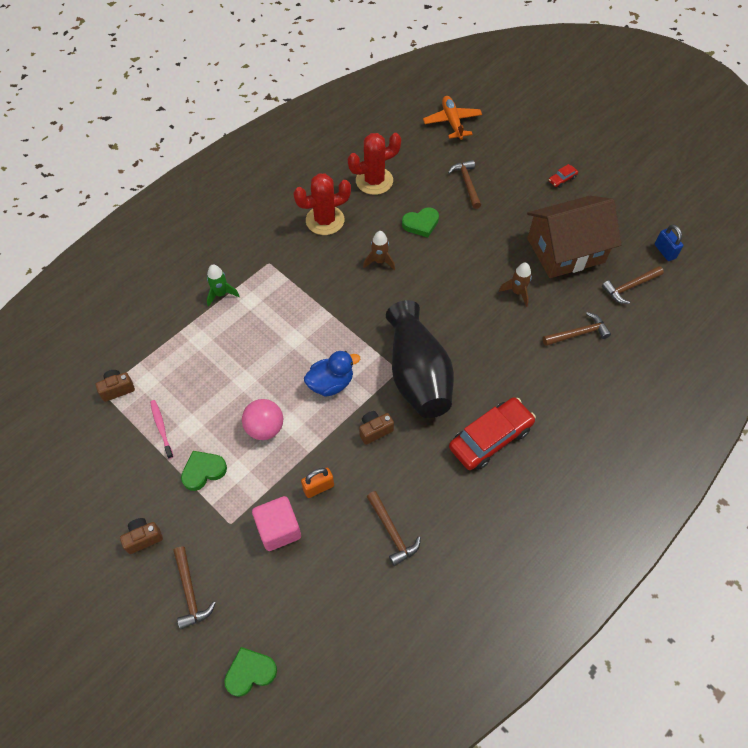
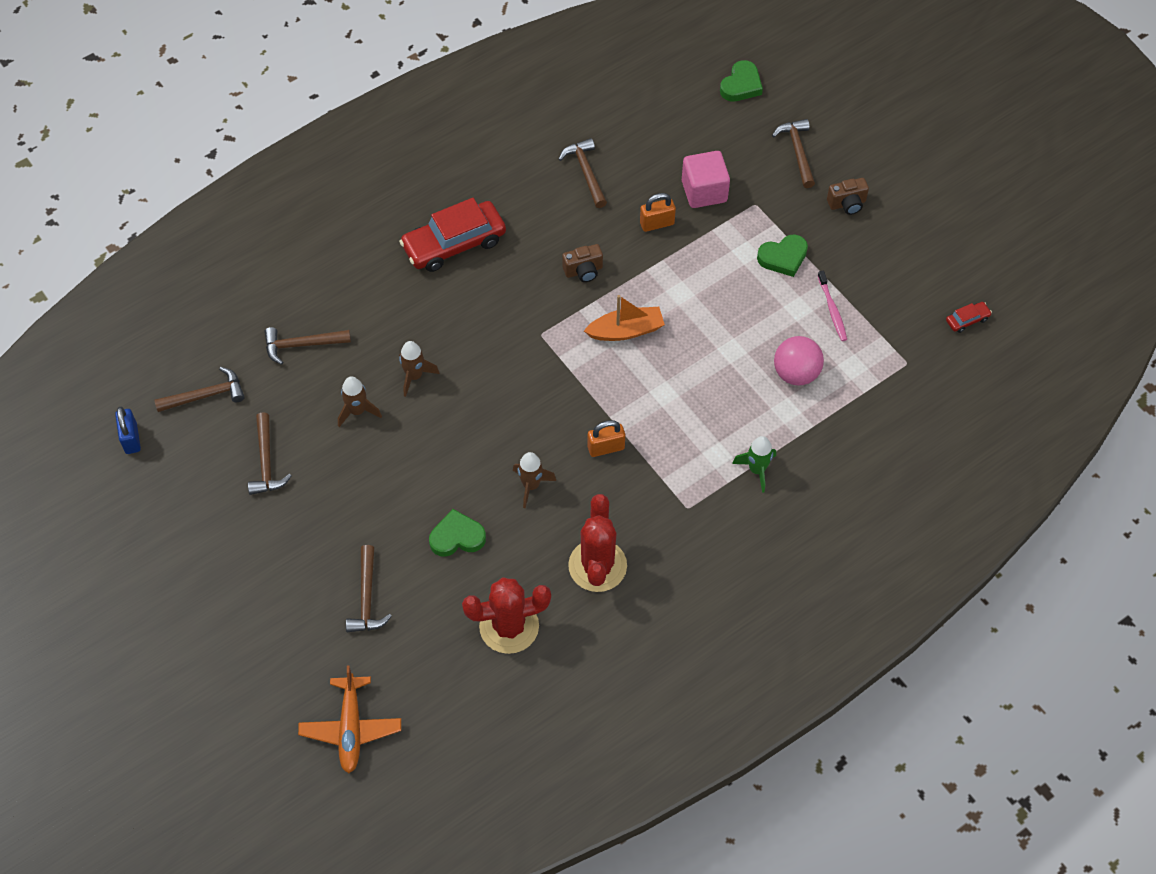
camera: 170 degrees left, 0 degrees up
(117, 389) = (888, 363): brown camera -> none
(250, 672) = (741, 85): green heart -> green heart turned 45 degrees counterclockwise
(265, 428) = (710, 292): pink ball -> pink ball (796, 373)
(325, 220) = (597, 566): red cactus -> red cactus turned 75 degrees counterclockwise
(331, 383) = (626, 331): blue duck -> orange boat
(332, 293) = (606, 448): none -> orange padlock
(417, 375) = (518, 325): black vase -> none
(485, 323) = (414, 376): none -> brown rocket
(562, 179) = (218, 582): red car -> red car (967, 320)
(565, 250) = (266, 462): brown house -> brown hammer

